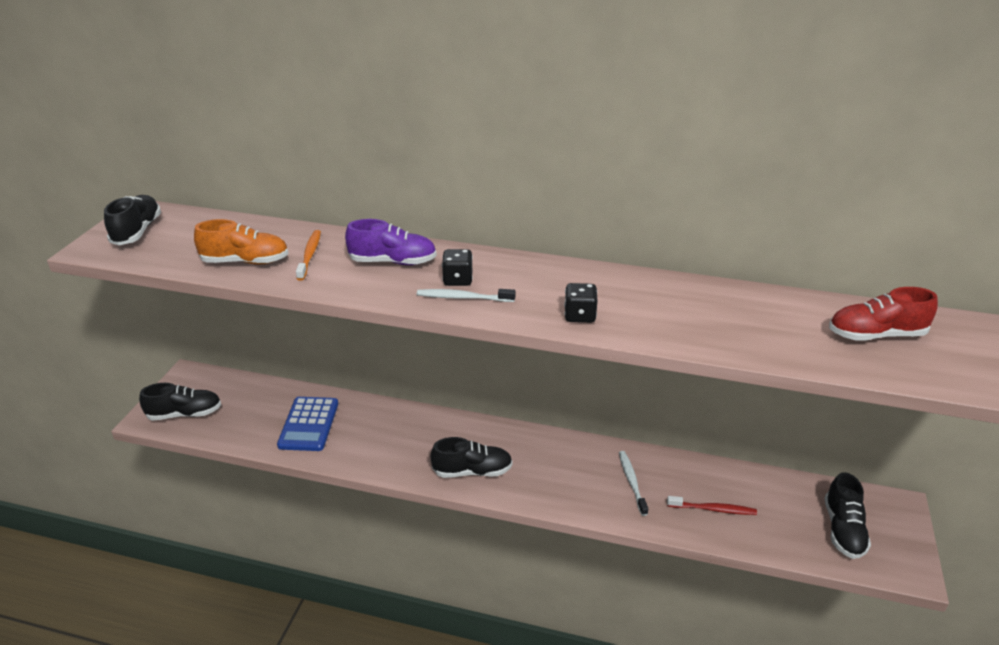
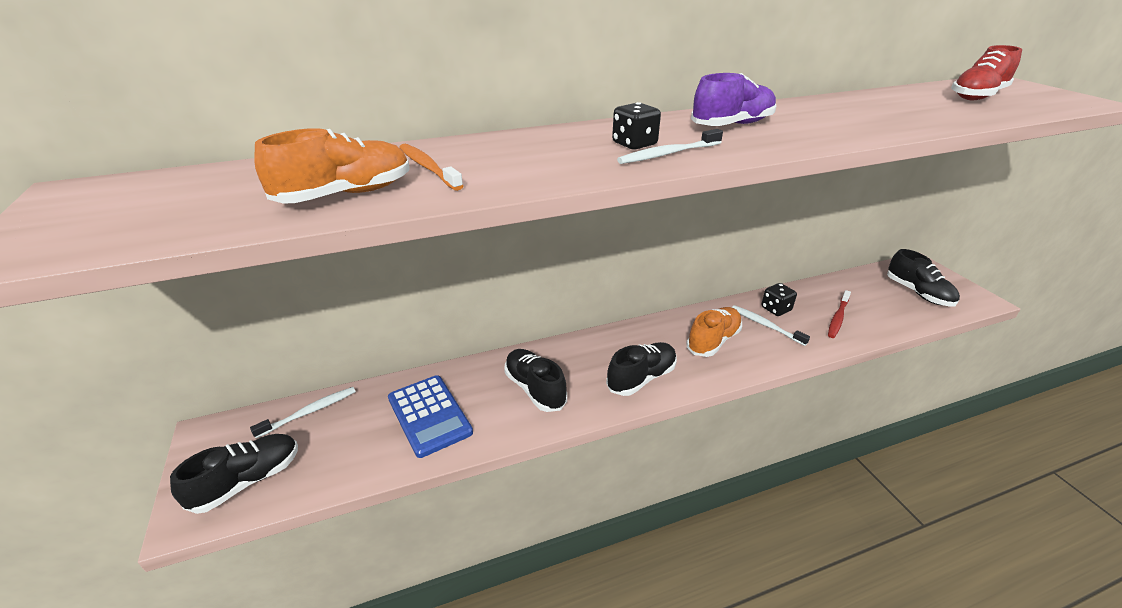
camera: 35 degrees left, 0 degrees up
(137, 231) = (96, 212): black shoe -> black shoe (535, 389)
(246, 387) = (309, 412): none -> white toothbrush
(393, 262) = (540, 149): purple shoe -> purple shoe (732, 125)
(566, 472) = (713, 341): none -> orange shoe
(579, 316) = (790, 137): black dice -> black dice (776, 309)
(713, 509) = (838, 318): red toothbrush -> red toothbrush turned 150 degrees clockwise

